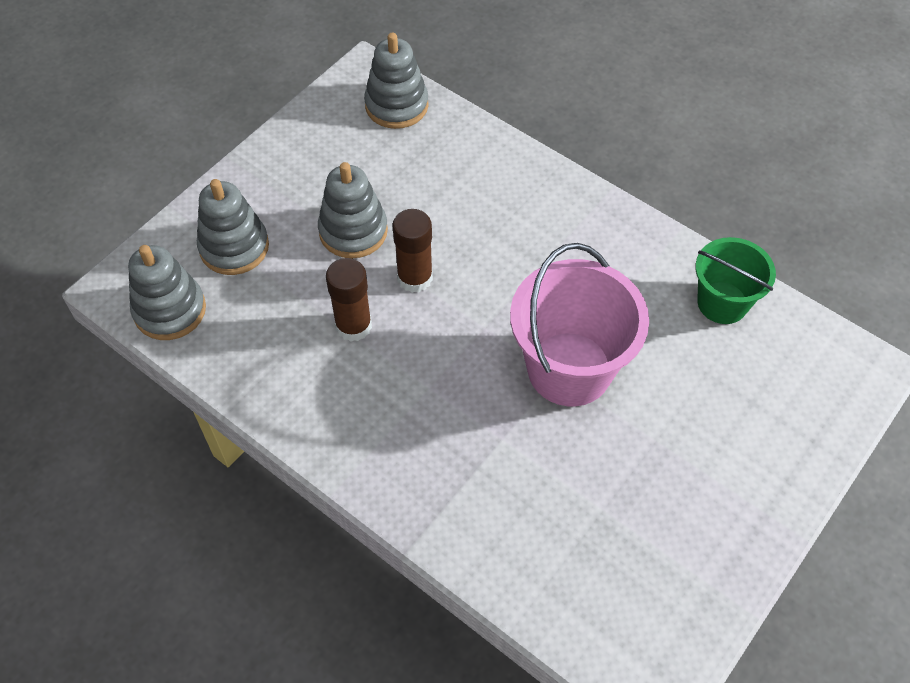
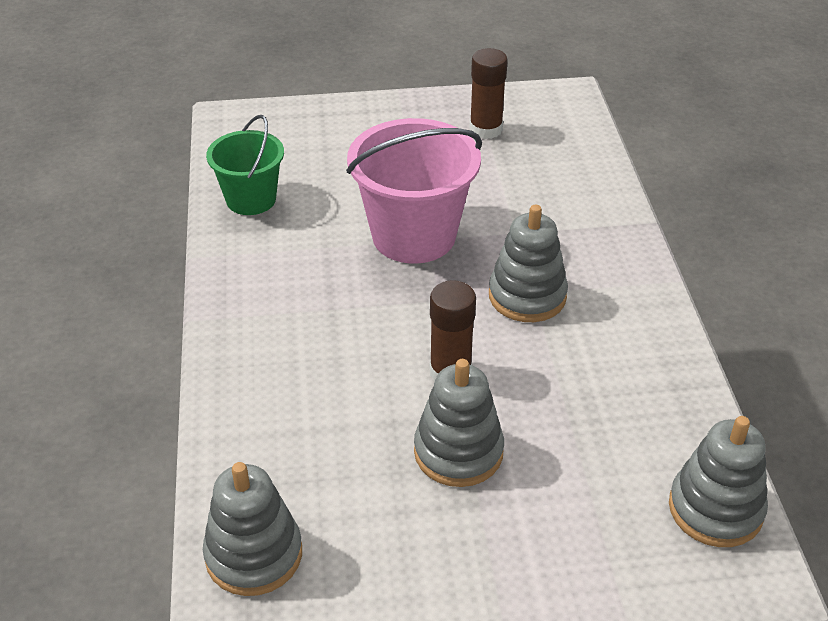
camera: 135 degrees left, 15 degrees down
(234, 247) = (595, 526): grey stacking toy -> grey stacking toy (527, 296)
(353, 326) = (547, 373): brown glue stick -> brown glue stick (486, 129)

